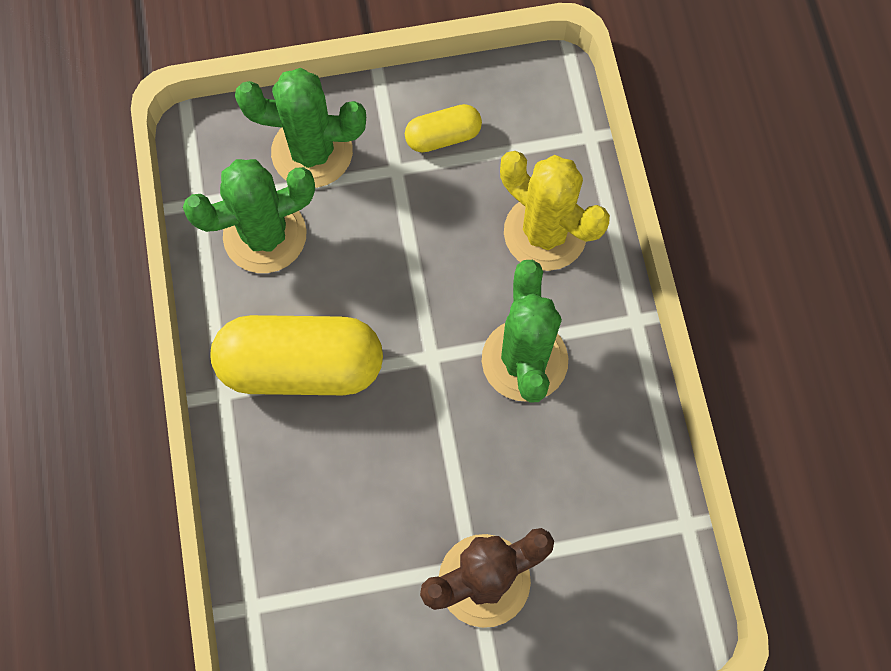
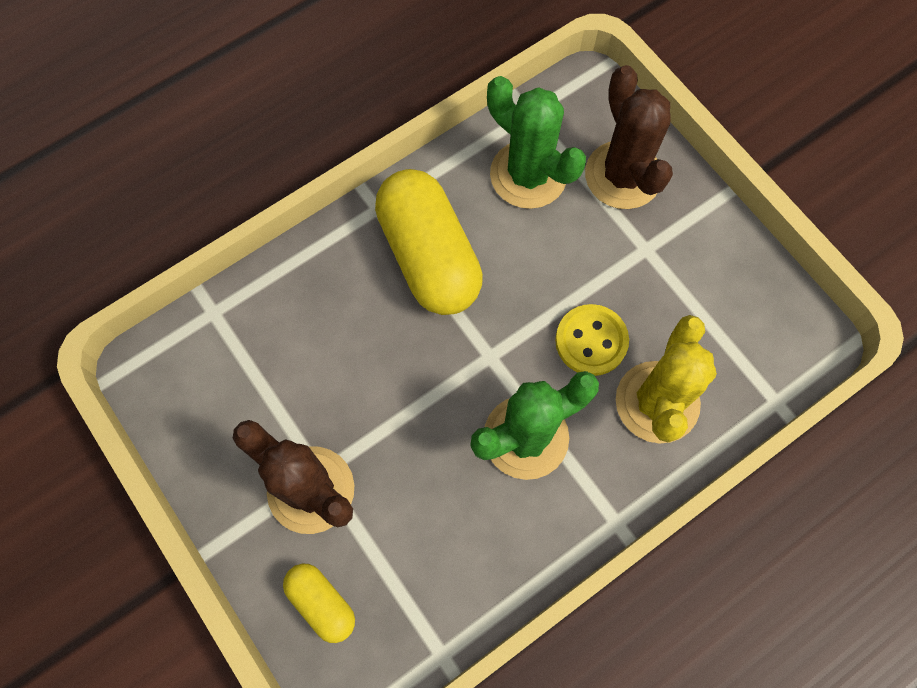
camera: 65 degrees right, 0 degrees up
(312, 152) = (623, 175): green cactus -> brown cactus
(443, 136) = (699, 273): yellow capsule -> yellow capsule (322, 603)
(461, 260) = (591, 341): none -> yellow button

